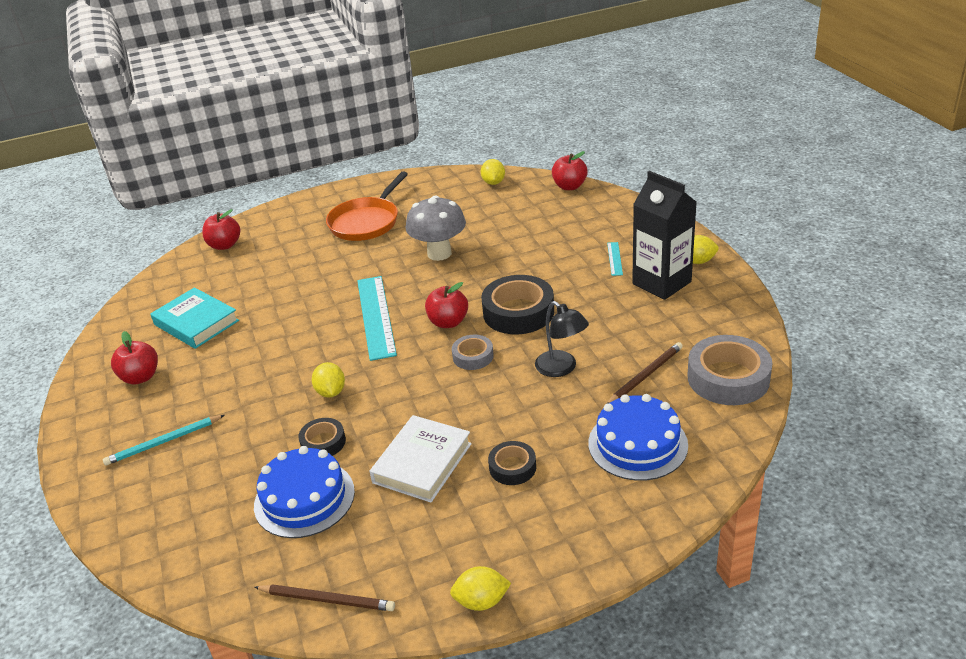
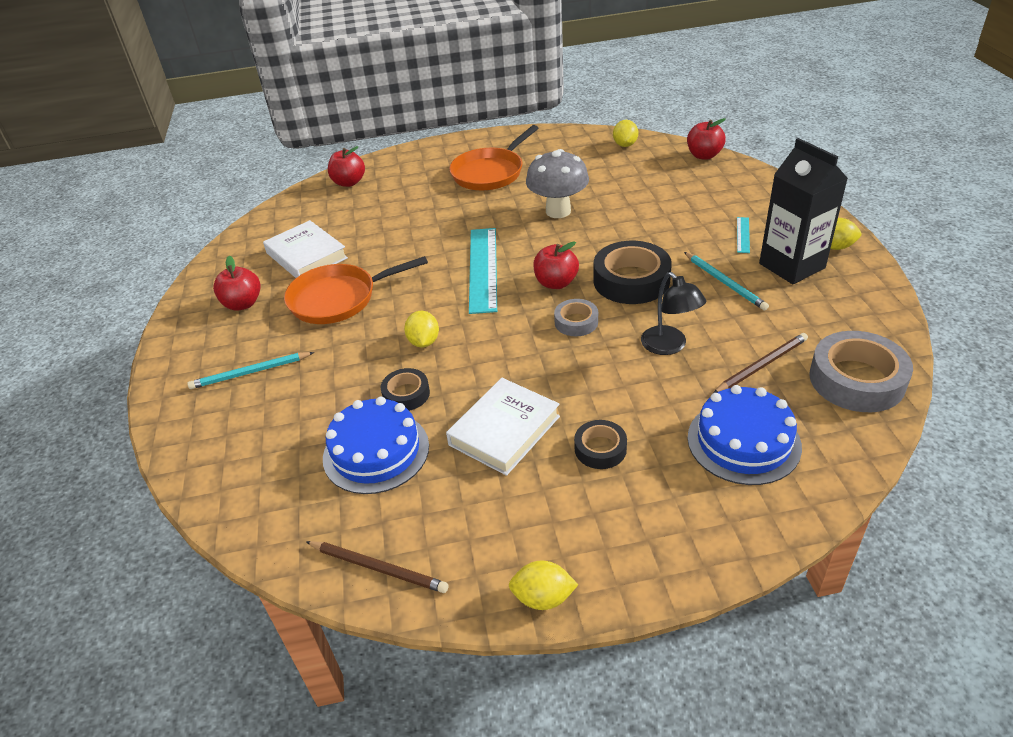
camera: 10 degrees right, 5 degrees up
(196, 323) = (306, 256): turquoise book -> white book
(238, 361) = (338, 298): none -> orange pan
(604, 305) = (725, 283): none -> turquoise pencil

